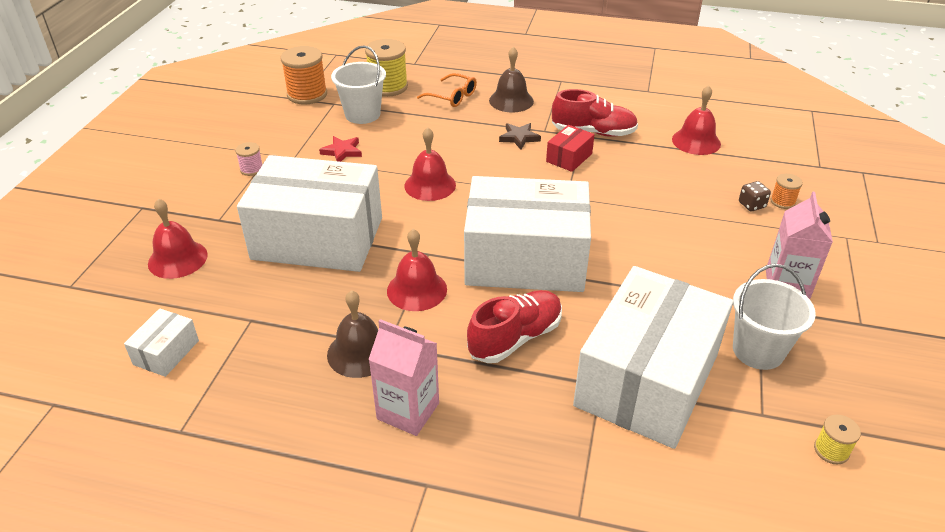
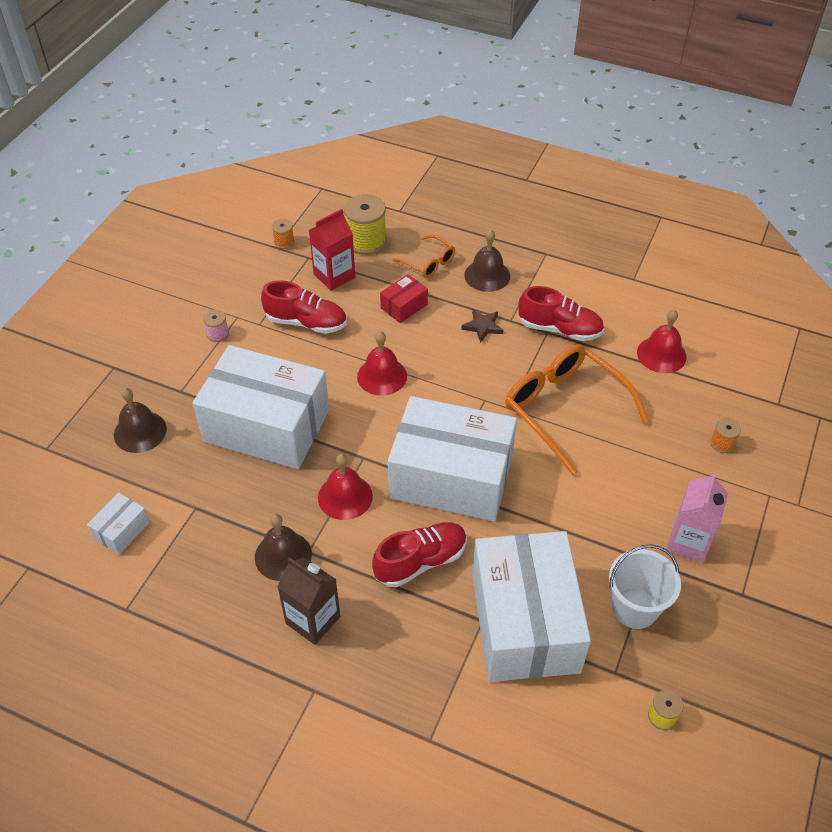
camera: 10 degrees right, 10 degrees up
(177, 259) = (140, 431): red bell -> brown bell
(307, 94) = (284, 242): orange spool -> orange spool, size x0.51
(342, 151) = (306, 322): red star -> red shoe
(362, 114) = (334, 276): white bucket -> red carton
(408, 411) = (313, 620): pink carton -> brown carton
(569, 157) = (526, 359): red box -> red box (404, 306)
(621, 192) = (565, 409): none -> orange glasses
(647, 380) = (525, 622): white box -> white box turned 45 degrees counterclockwise
(751, 205) = (689, 443): brown dice -> none

